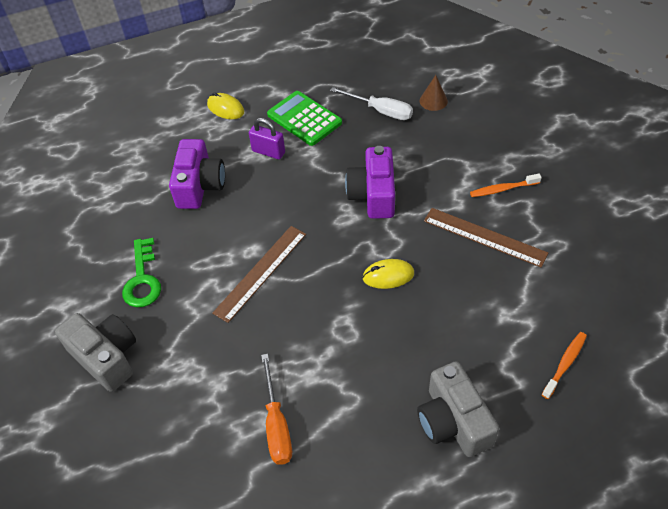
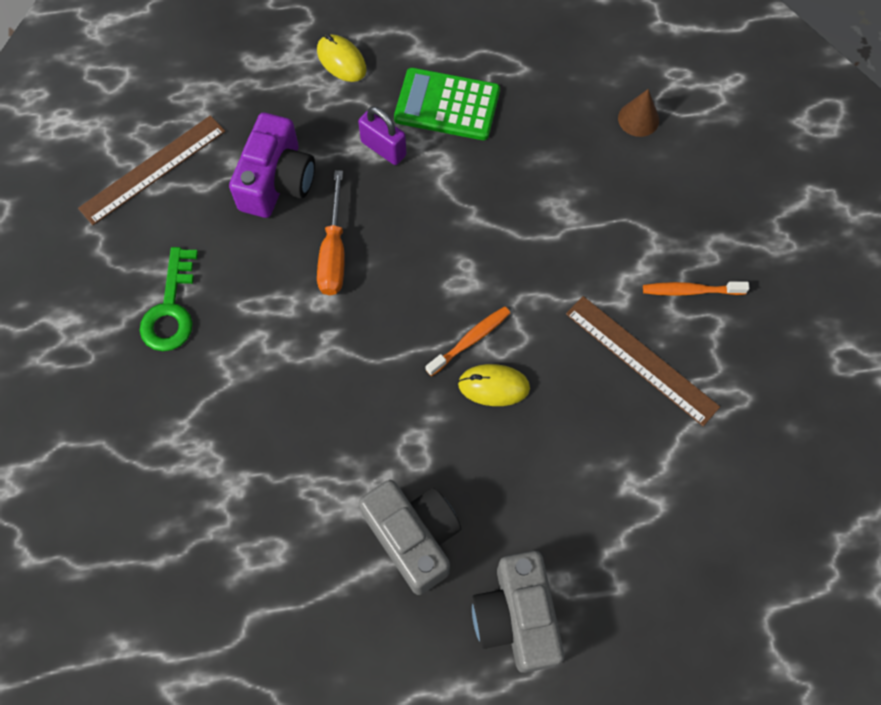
camera: 10 degrees right, 15 degrees up
(106, 357) = (102, 412): grey camera -> grey camera (413, 537)
(261, 272) = (327, 338): brown ruler -> brown ruler (153, 169)
(276, 425) = (294, 563): orange screwdriver -> orange screwdriver (334, 252)
(304, 119) = (447, 105): green calculator -> green calculator turned 45 degrees counterclockwise
(373, 194) = (509, 254): purple camera -> none
(381, 111) = (558, 118): white screwdriver -> none
(565, 364) = (686, 576): orange toothbrush -> orange toothbrush (470, 340)

